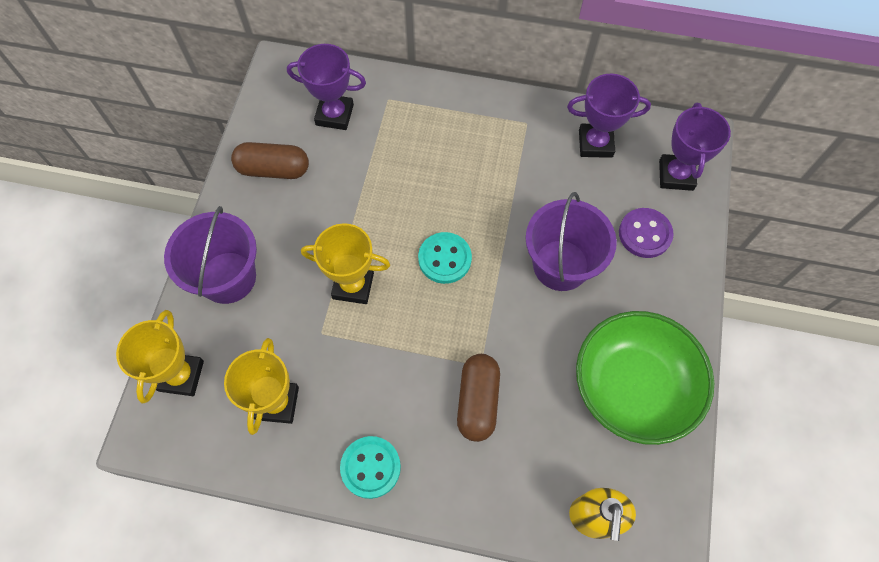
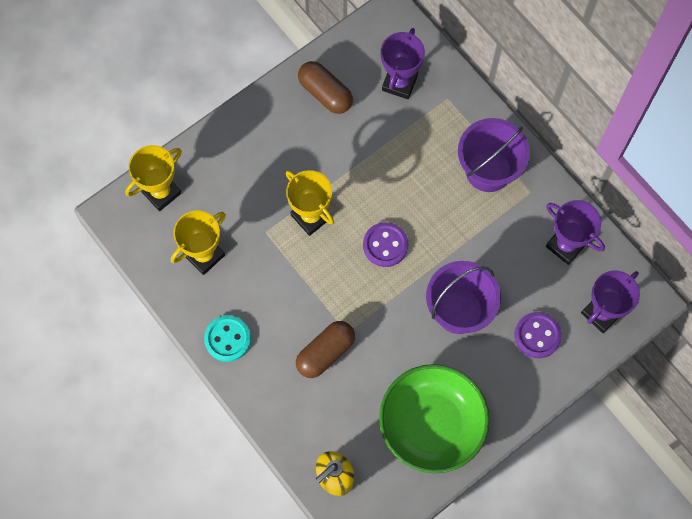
camera: 40 degrees right, 5 degrees up
(228, 277) = (237, 149): purple bucket -> purple bucket (488, 170)
(334, 115) = (399, 83): purple trophy -> purple trophy turned 60 degrees clockwise
(444, 259) = (385, 245): turquoise button -> purple button

